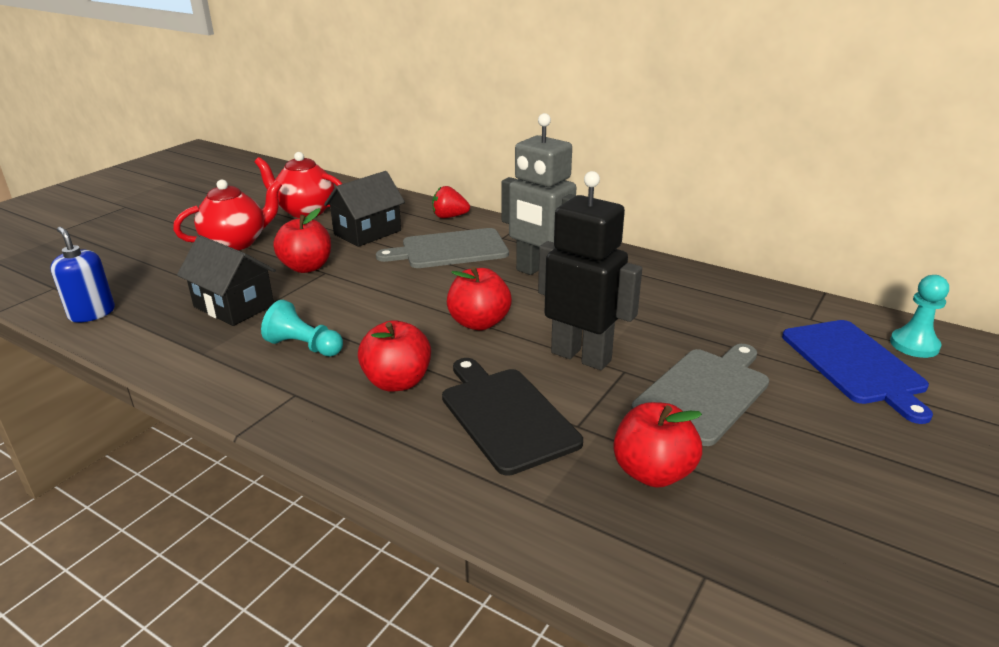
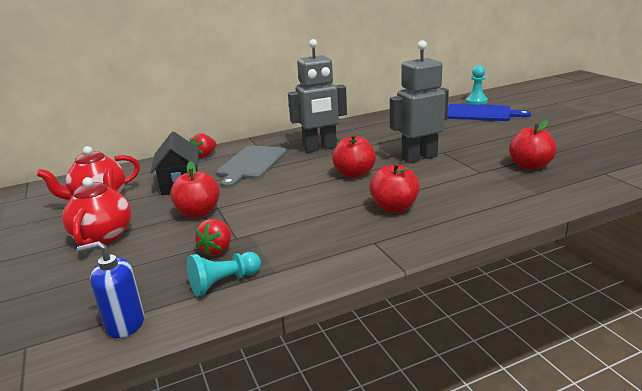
camera: 55 degrees left, 5 degrees down
(234, 306) = (217, 249): black house -> red strawberry
(304, 346) = (316, 230): turquoise pawn -> turquoise pawn (224, 283)
(506, 416) = (457, 186): black cutting board -> none
(581, 356) = (419, 157): black robot -> grey robot
(704, 392) = (477, 142): grey cutting board -> none

